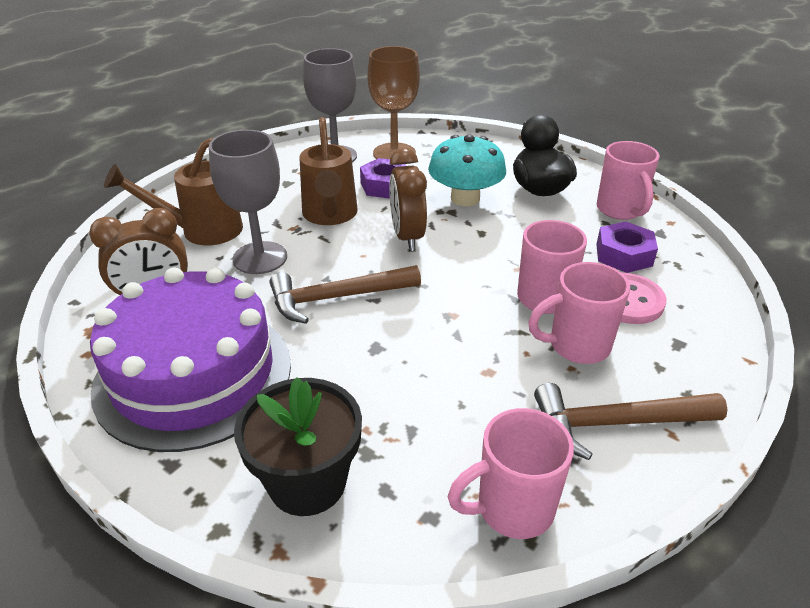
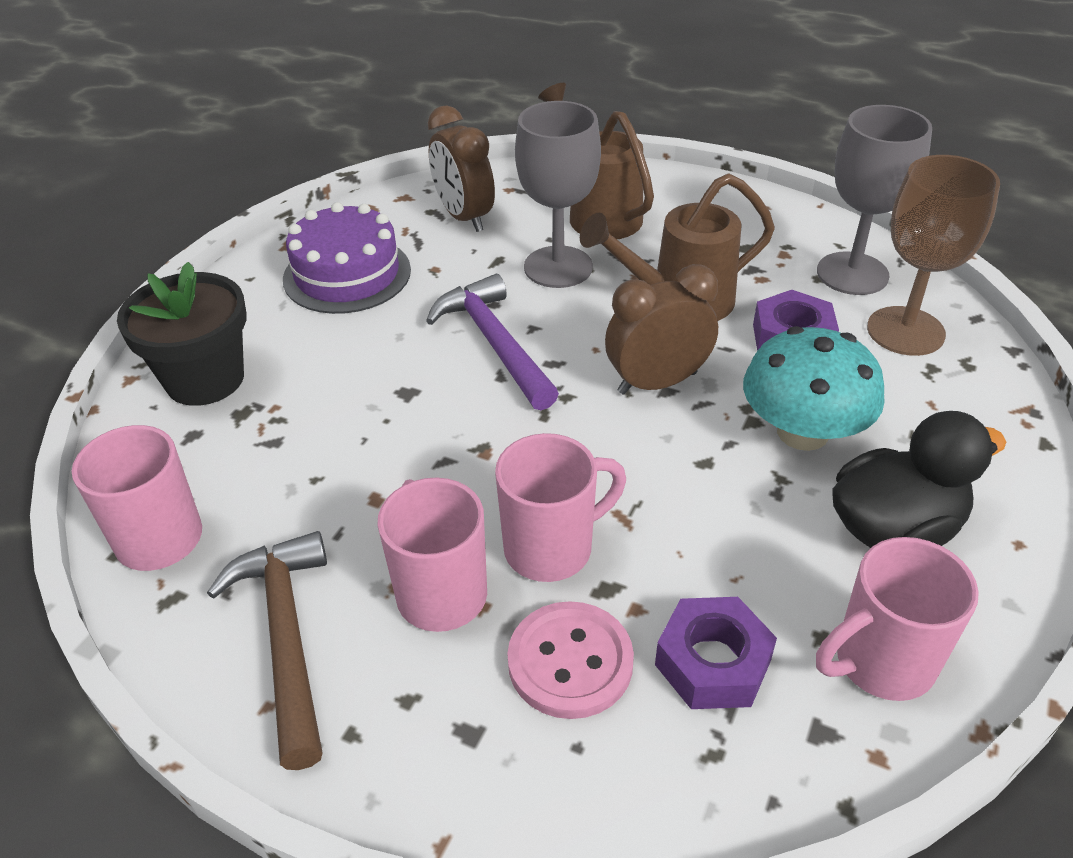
camera: 80 degrees right, 5 degrees up
(193, 374) = (347, 274): purple cake -> purple cake, size x0.64
(336, 298) = (494, 343): brown hammer -> purple hammer

